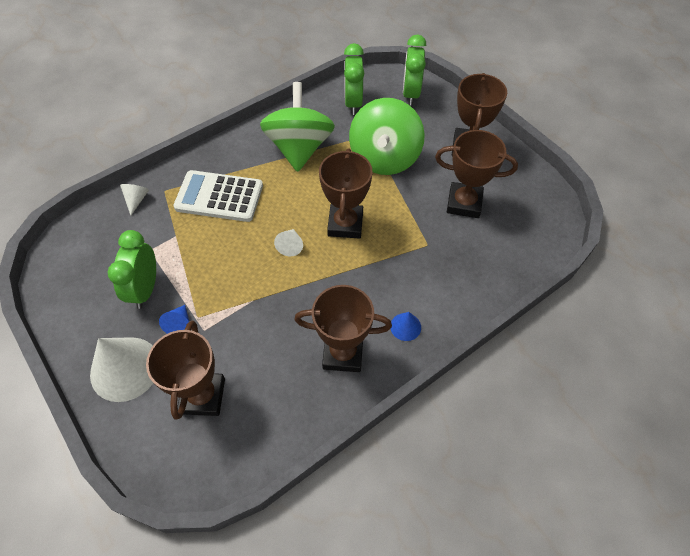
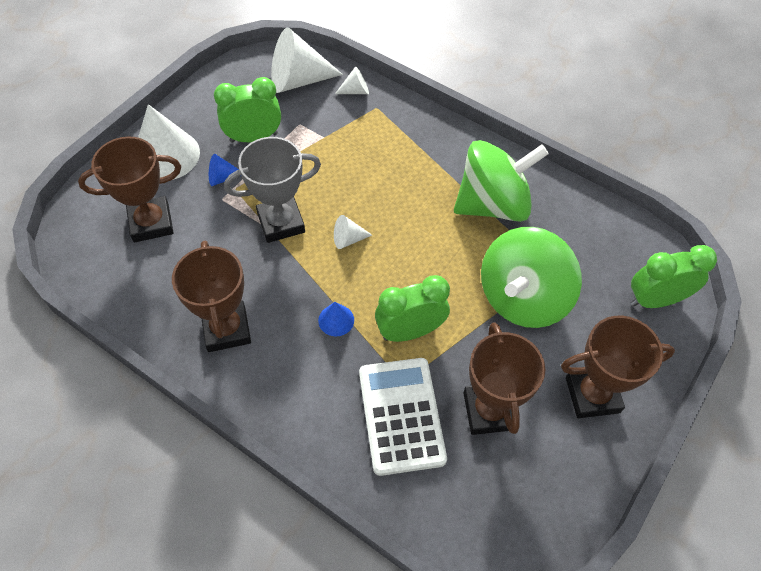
camera: 70 degrees right, 0 degrees up
(96, 238) = (298, 80): none -> white cone
(219, 197) = (388, 155): white calculator -> white calculator (401, 415)
(252, 289) = (281, 222): none -> grey trophy
(345, 224) = (399, 283): brown trophy -> none
(353, 103) = (598, 238): green clock -> green clock (410, 331)
(384, 158) = (522, 298): green spinning top -> green spinning top turned 45 degrees counterclockwise
(405, 326) = (278, 384): blue cone -> blue cone (336, 320)

